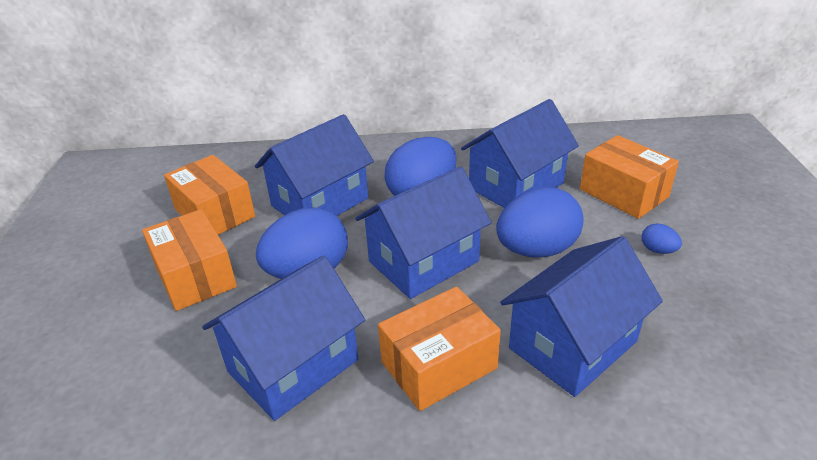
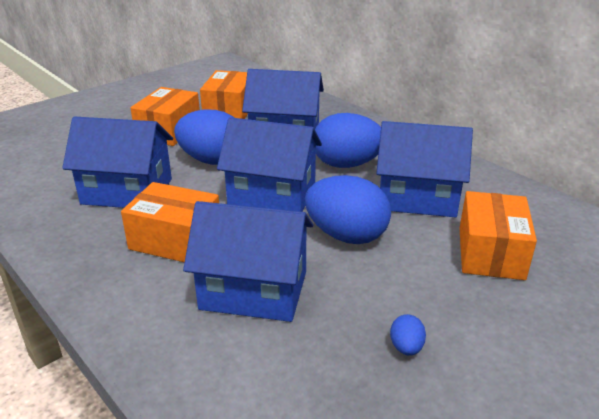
camera: 50 degrees right, 5 degrees down
(658, 250) = (430, 298): blue egg -> blue egg (406, 347)

